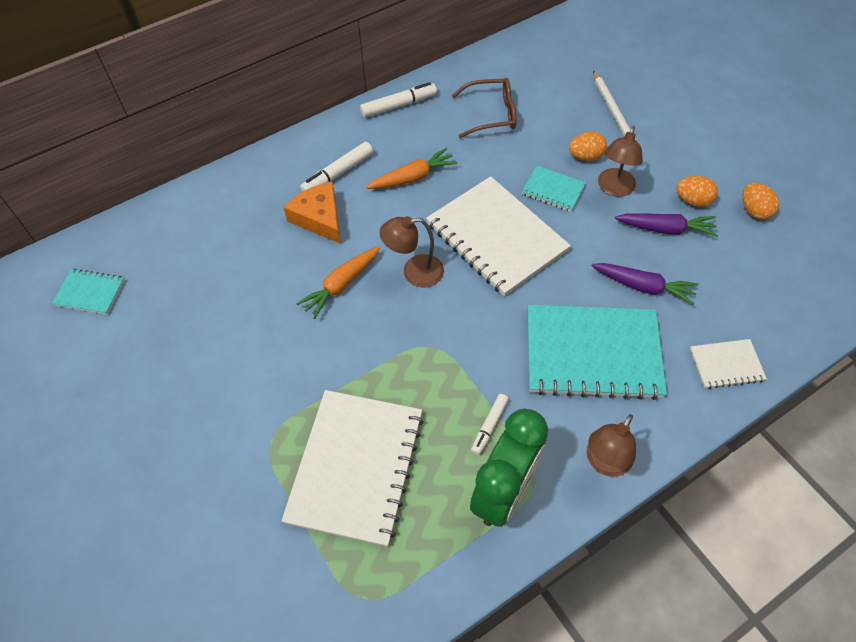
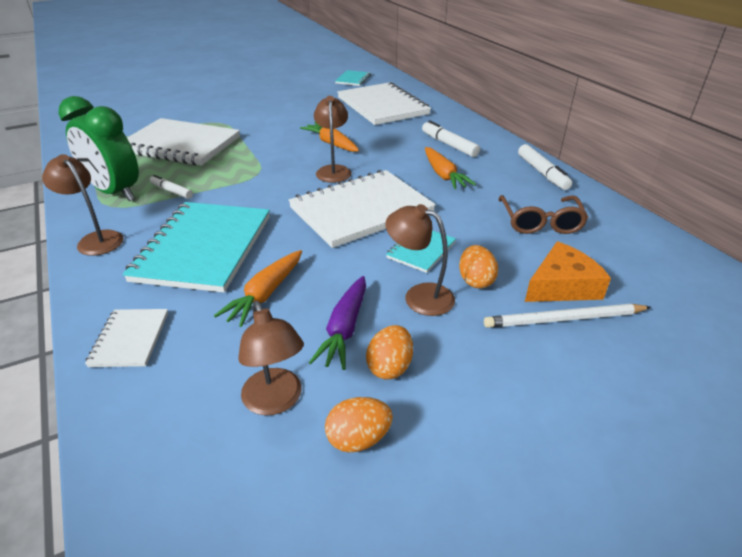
camera: 95 degrees right, 20 degrees down
(213, 244) = (382, 106): none -> white notebook
(319, 218) = (400, 137): orange cheese -> orange cheese (562, 286)
(643, 286) = (265, 294): purple carrot -> orange carrot
(745, 256) = (275, 401): none -> brown lamp

